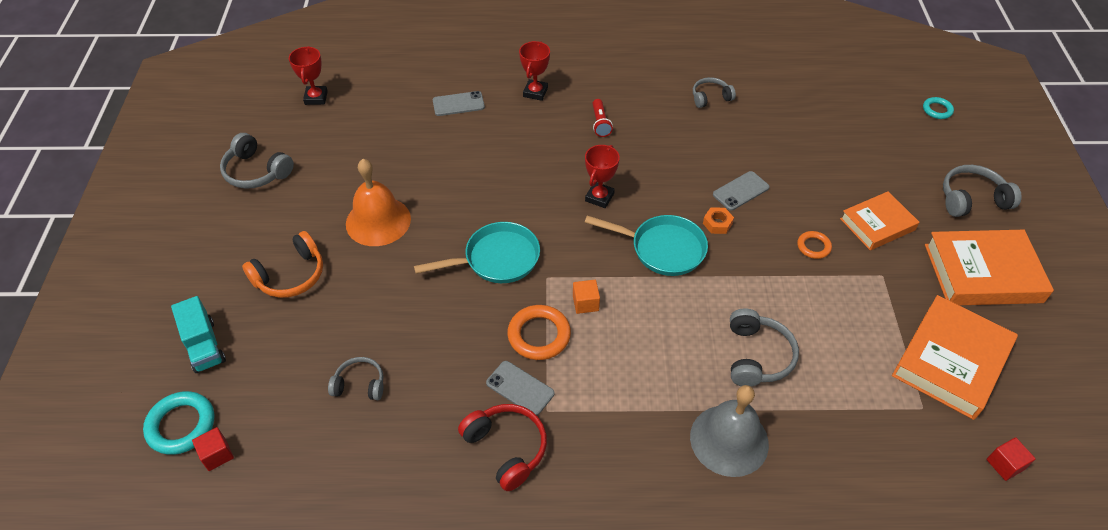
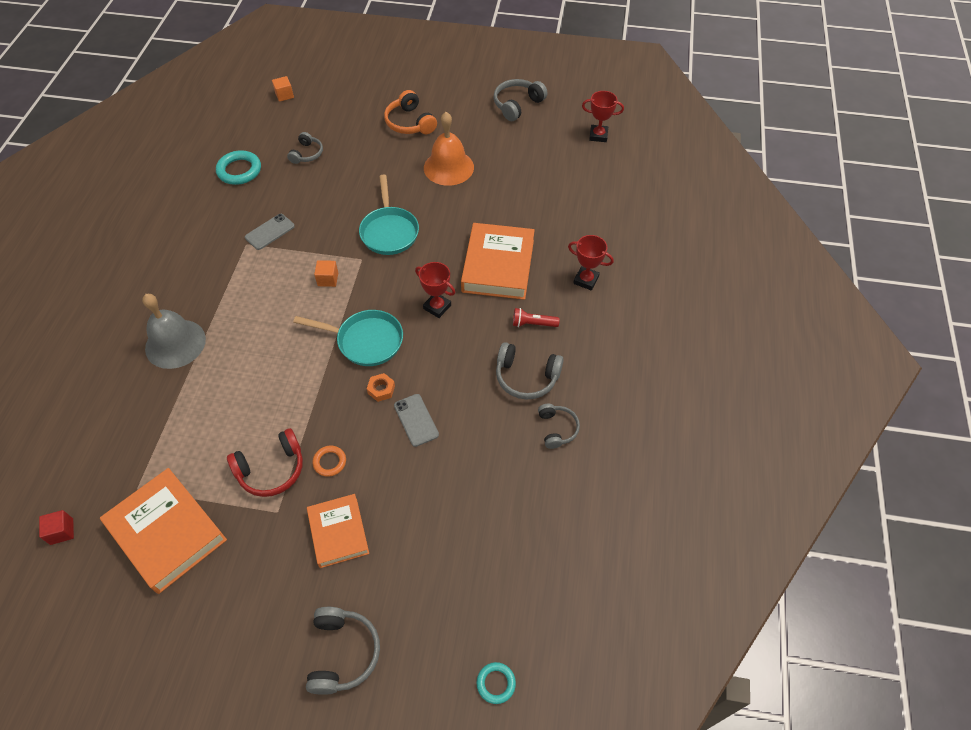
camera: 100 degrees right, 5 degrees up
(181, 425) = (310, 81): turquoise ring -> turquoise ring (239, 170)
(204, 345) = (365, 87): turquoise truck -> none
(217, 455) = (284, 95): red cube -> orange cube
(458, 104) = (577, 223): grey phone -> none
(507, 448) = (228, 220): red headphones -> red headphones (271, 470)
(539, 335) = (309, 247): orange ring -> none
(662, 249) = (365, 341): turquoise pan -> turquoise pan turned 105 degrees counterclockwise
(757, 356) = (235, 381): grey headphones -> grey headphones (526, 377)
(982, 273) = (245, 612): orange book -> orange book (498, 266)

